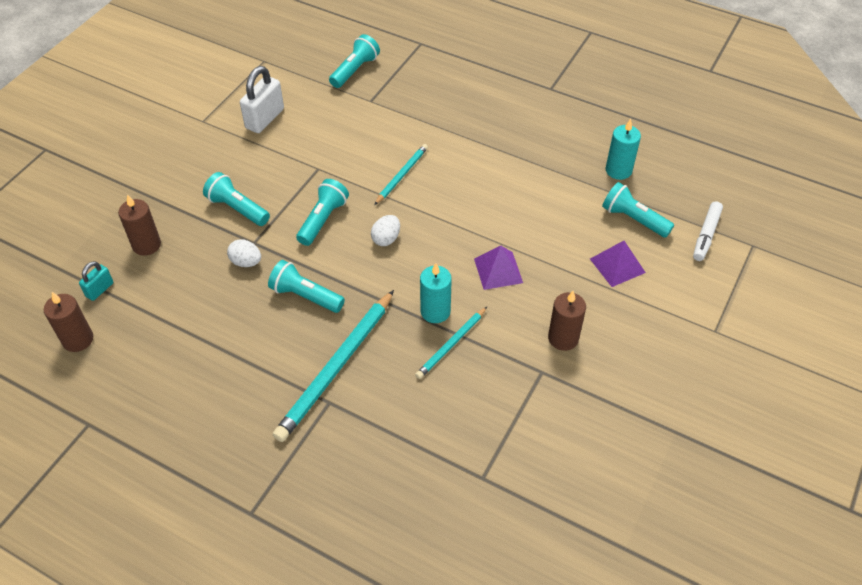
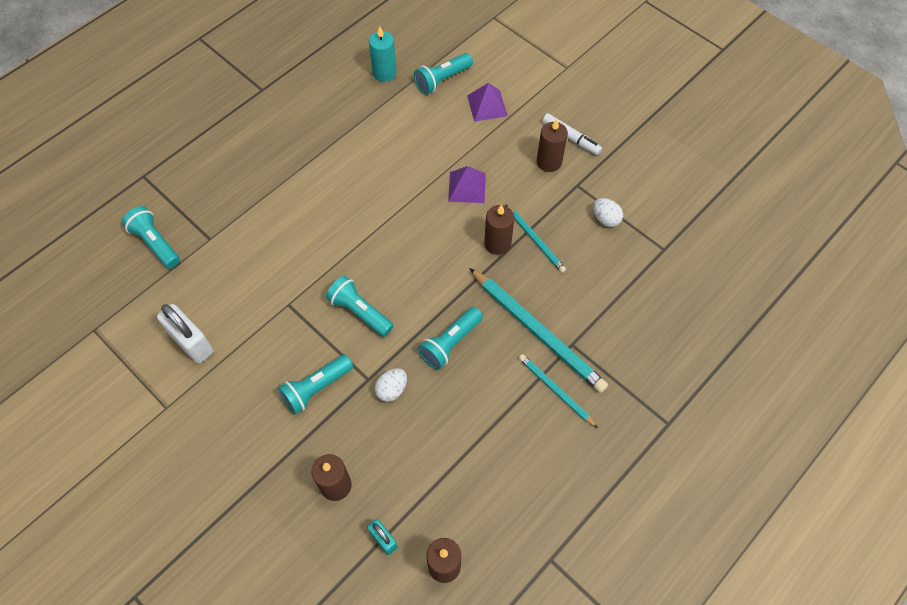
camera: 75 degrees left, 10 degrees up
(386, 239) = (402, 263): white egg -> white egg (605, 219)
(402, 175) = (326, 233): turquoise pencil -> turquoise pencil (555, 391)
(435, 311) = (497, 243): turquoise candle -> brown candle
(706, 235) = (474, 41): white marker -> white marker (571, 138)

